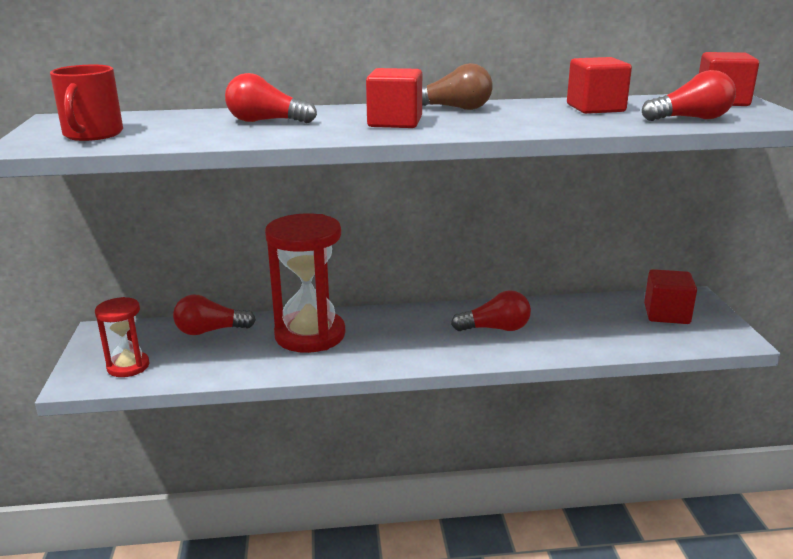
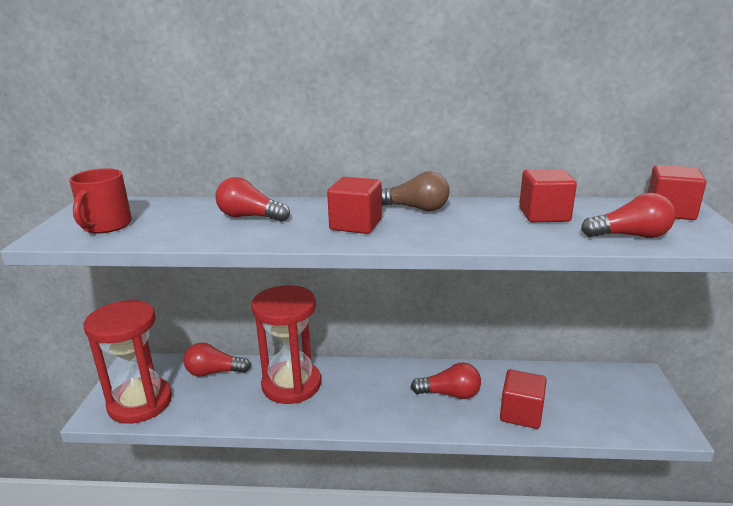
camera: 10 degrees right, 0 degrees up
(128, 366) = (140, 403): red hourglass -> red hourglass, size x1.85
(666, 314) = (610, 393): red cube -> red cube (521, 413)

